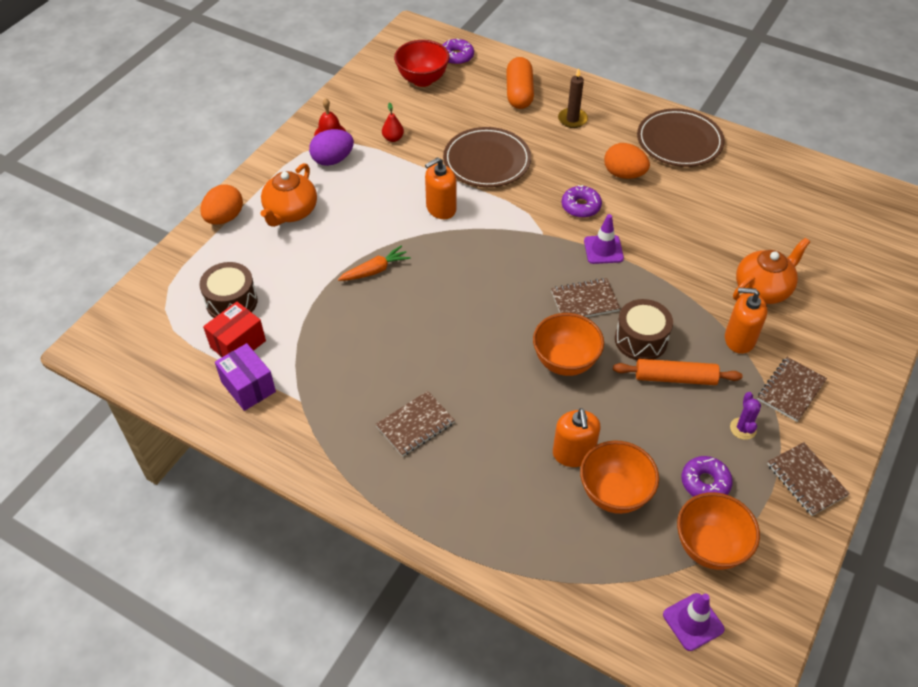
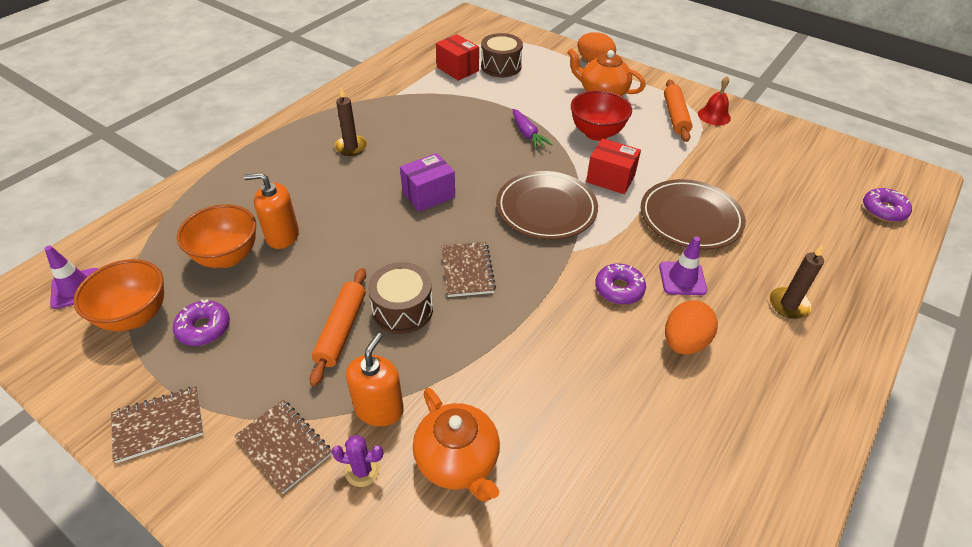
camera: 95 degrees right, 5 degrees down
(248, 387) = (415, 73): purple box -> purple box (428, 195)
(333, 160) = (675, 116): purple egg -> orange rolling pin
(375, 270) = (528, 134): orange carrot -> purple carrot
(393, 138) = (715, 154): red pear -> none
(415, 425) = (351, 147): brown notebook -> brown candle
(422, 80) = (825, 180): red bowl -> red bowl (596, 133)
(441, 208) = (610, 179): orange soap dispenser -> red box
(519, 93) = (828, 259): orange capsule -> none
(565, 362) = (389, 244): orange bowl -> none
(603, 249) = (545, 299): purple traffic cone -> purple traffic cone (682, 278)
(679, 141) = (769, 425): brown plate -> brown plate (546, 209)
(743, 428) = (252, 379): purple cactus -> purple cactus (362, 470)

